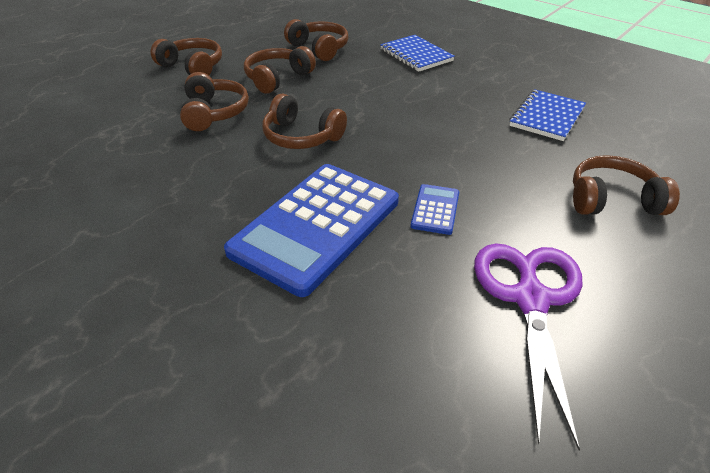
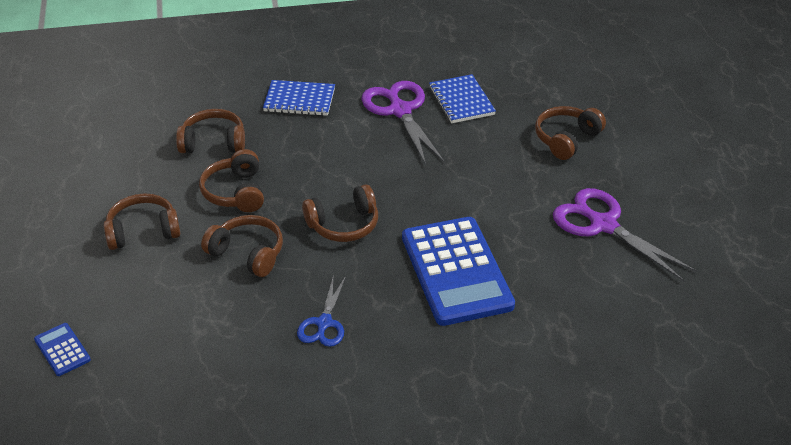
camera: 50 degrees left, 0 degrees up
(164, 185) = (324, 323): none -> blue scissors
(435, 209) = (497, 212): blue calculator -> blue calculator (62, 350)
(480, 96) = (400, 111): none -> purple scissors

